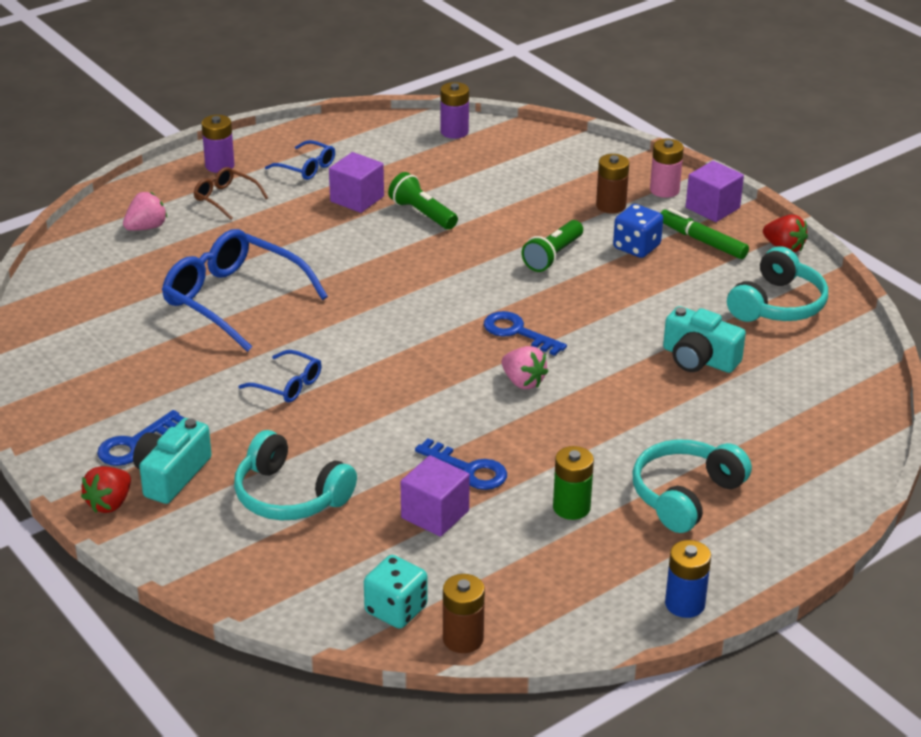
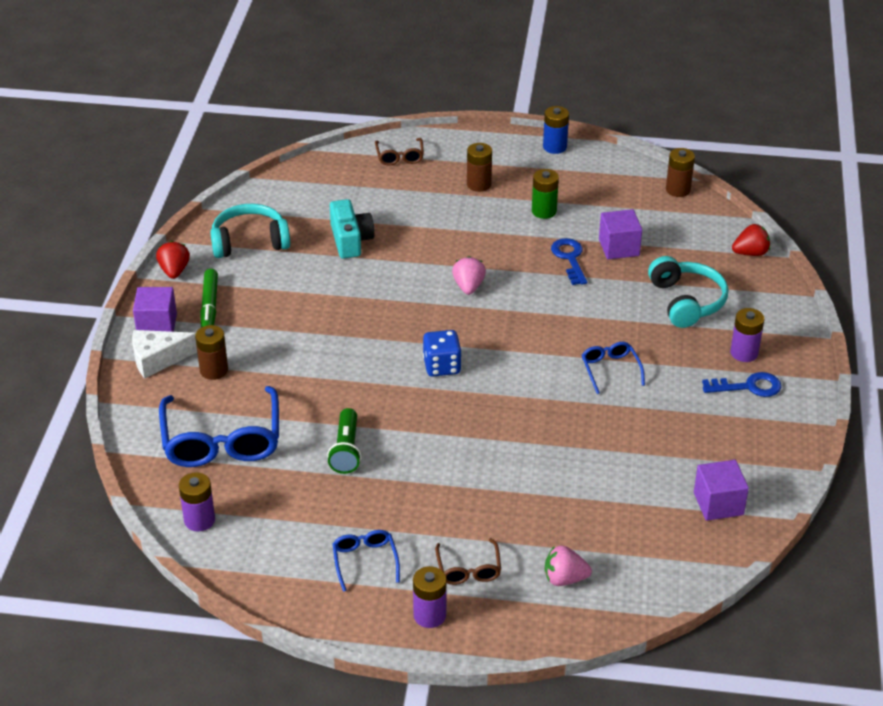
camera: 135 degrees left, 5 degrees up
(110, 503) = (797, 357): red strawberry -> red strawberry (750, 253)
(171, 475) = (744, 353): turquoise camera -> purple battery
(233, 299) = (573, 460): blue glasses -> blue glasses (222, 441)
(357, 199) = (371, 498): purple cube -> purple cube (718, 504)
(396, 610) = (695, 218): turquoise dice -> none
(517, 332) = (424, 318): blue key -> none
(553, 256) = (317, 356): green flashlight -> none
(636, 247) = (255, 329): blue dice -> blue dice (442, 366)
(664, 190) = (158, 359): pink battery -> white cheese
(685, 495) = (479, 184): turquoise headphones -> brown battery
(816, 474) = (400, 157): none -> brown glasses

